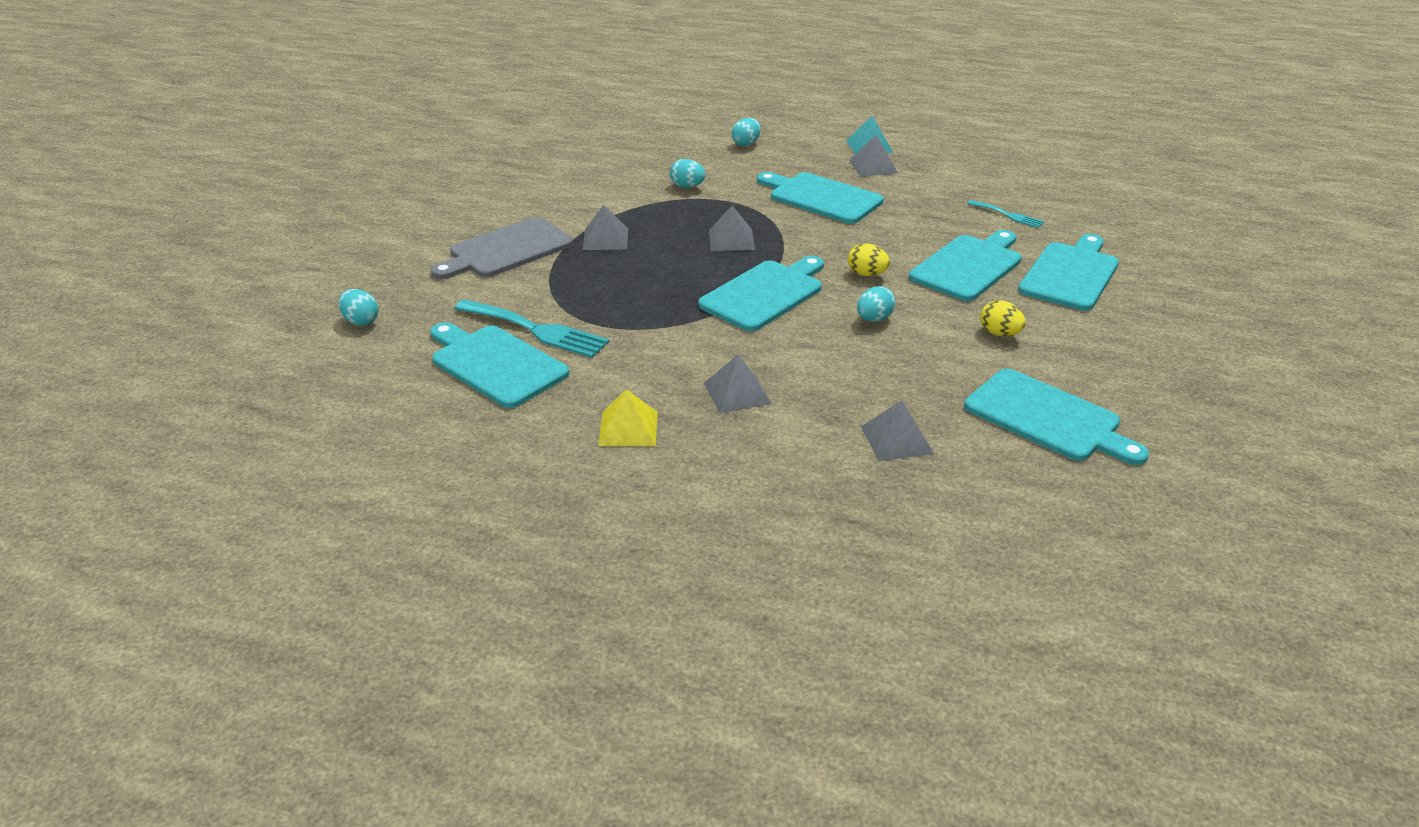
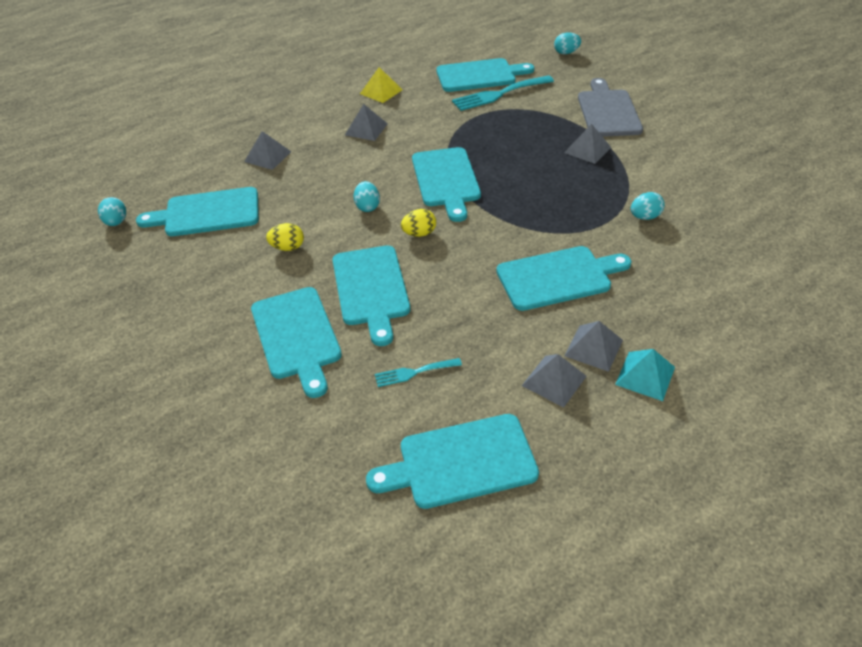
camera: 130 degrees right, 10 degrees up
(731, 239) = (532, 199): grey pyramid -> grey pyramid (554, 380)
(746, 144) = (716, 291): turquoise egg -> turquoise egg (116, 222)
(1037, 176) = (461, 462): none -> turquoise cutting board

